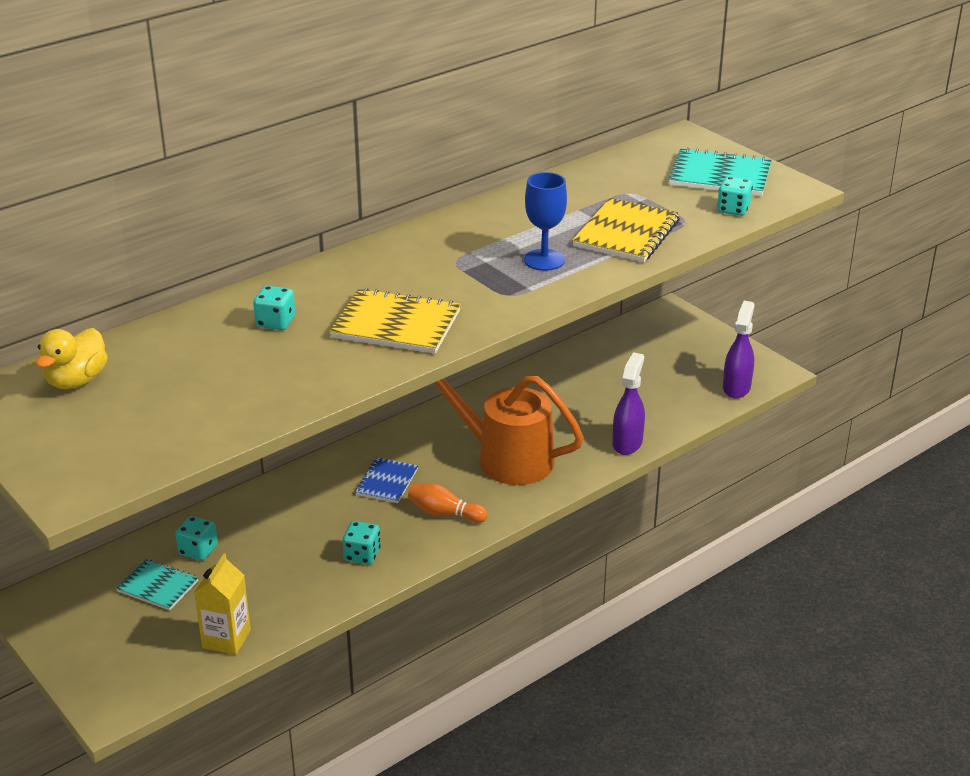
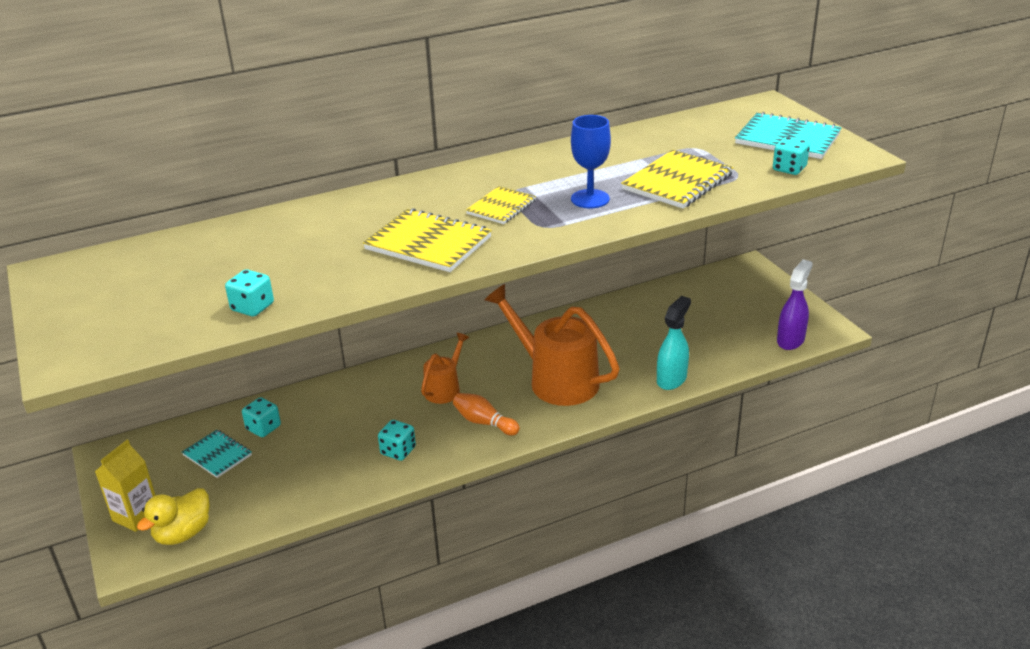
camera: 15 degrees right, 0 degrees up
(76, 381) = (132, 265): yellow duck -> yellow duck (183, 533)
(226, 639) = (252, 511): yellow carton -> yellow carton (136, 516)
(275, 322) = (324, 231): turquoise dice -> turquoise dice (252, 307)
(387, 482) = (445, 388): blue notebook -> orange watering can
(454, 277) = (501, 207): none -> yellow notebook
(627, 443) = (671, 379): purple spray bottle -> turquoise spray bottle

